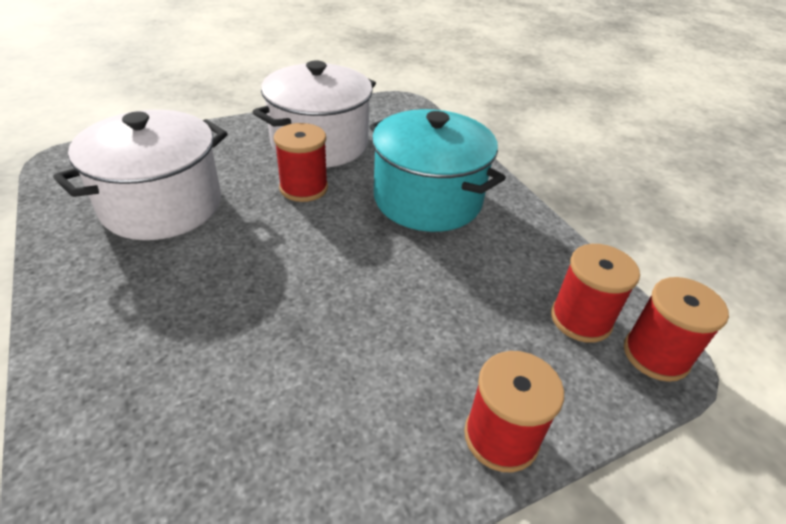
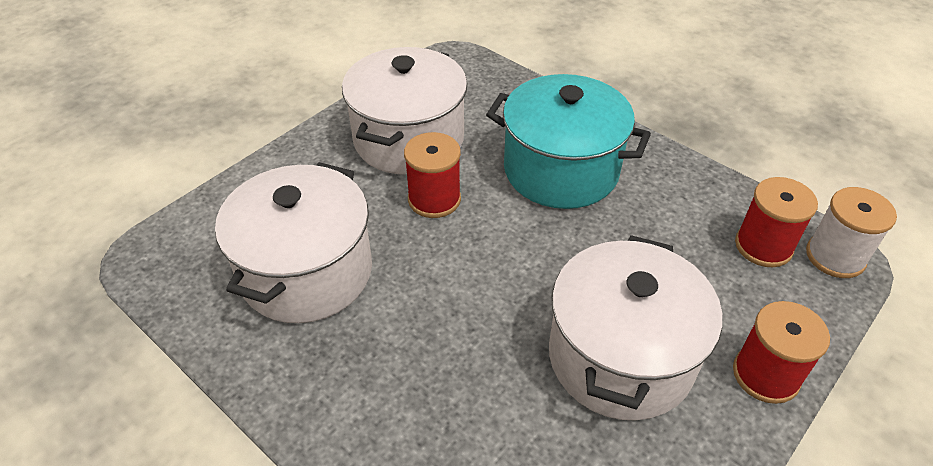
camera: 20 degrees left, 5 degrees up
(363, 362) = (620, 357): none -> white pot
(656, 355) = (835, 256): red spool -> white spool

